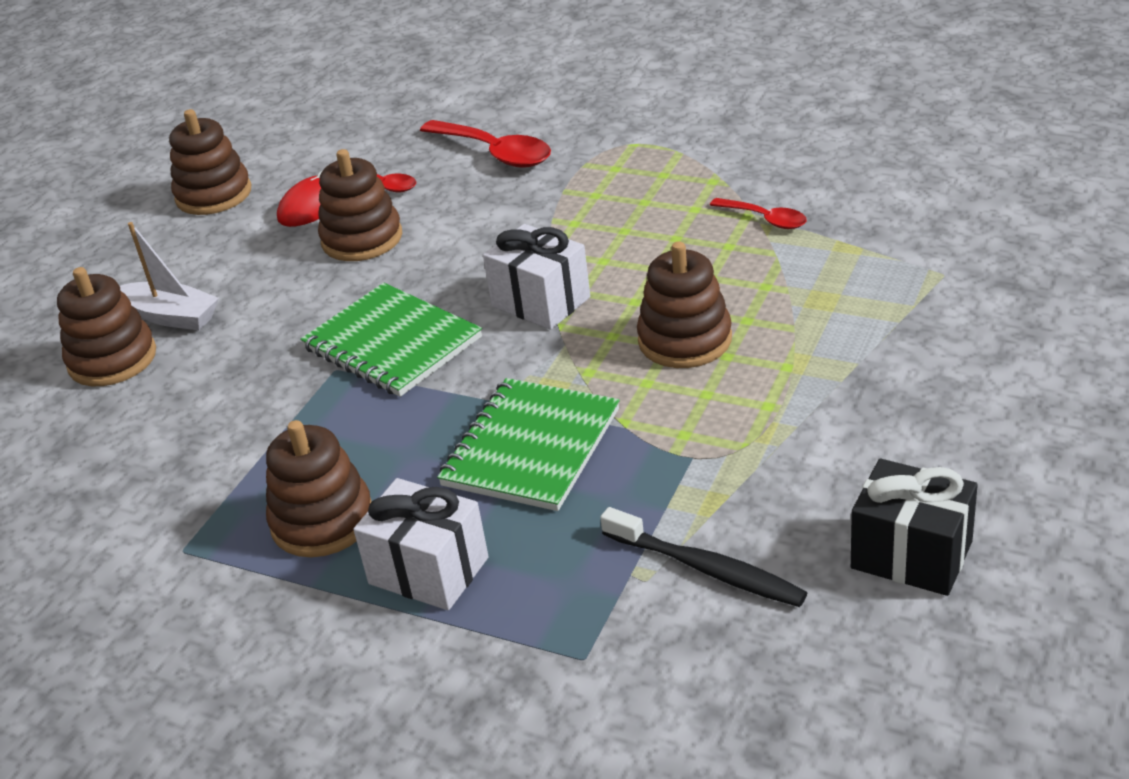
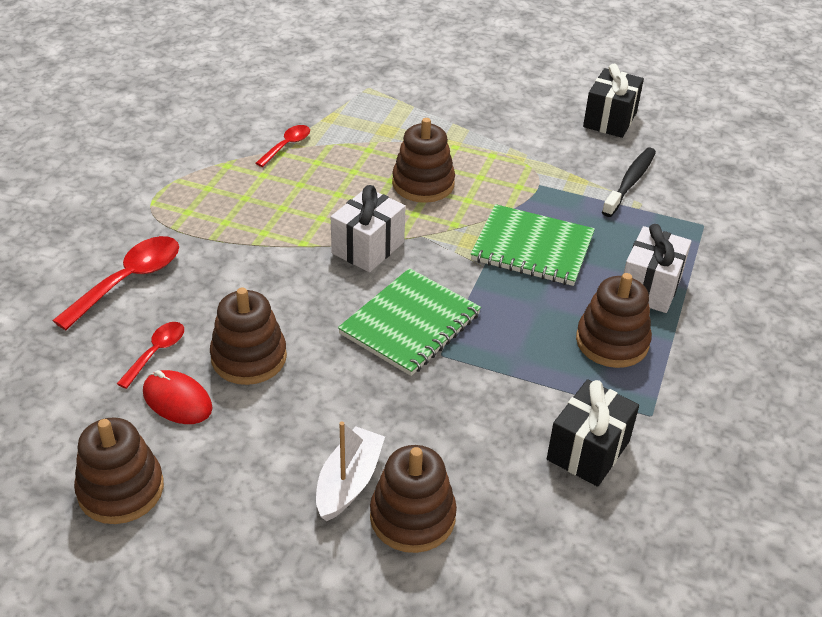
camera: 100 degrees left, 5 degrees up
(147, 488) = (588, 450): none -> black gift

